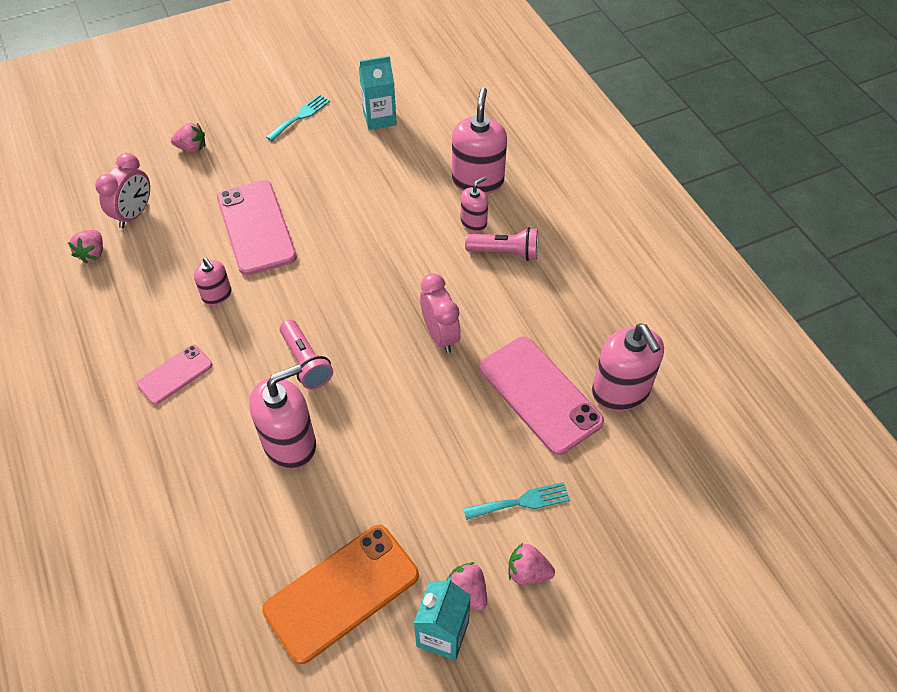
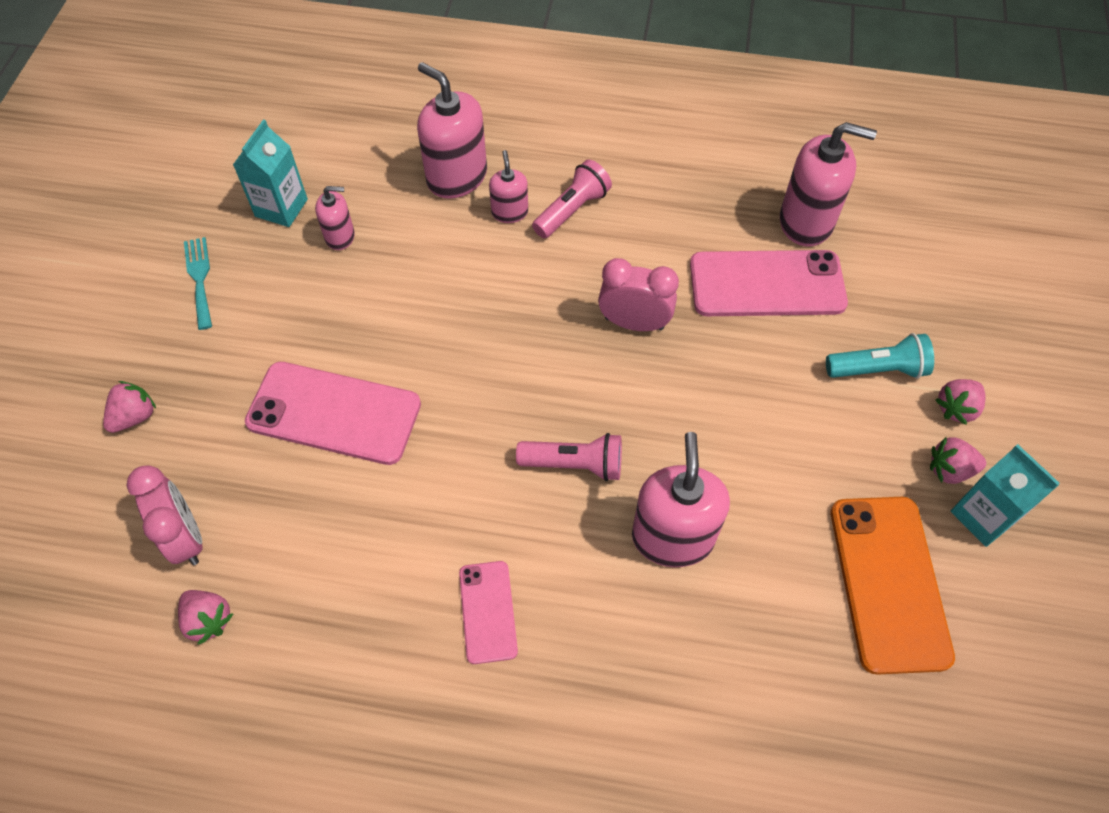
camera: 55 degrees left, 5 degrees up
(217, 295) = (403, 506): pink soap dispenser -> pink soap dispenser (340, 236)
(521, 502) = (878, 369): turquoise fork -> turquoise flashlight

